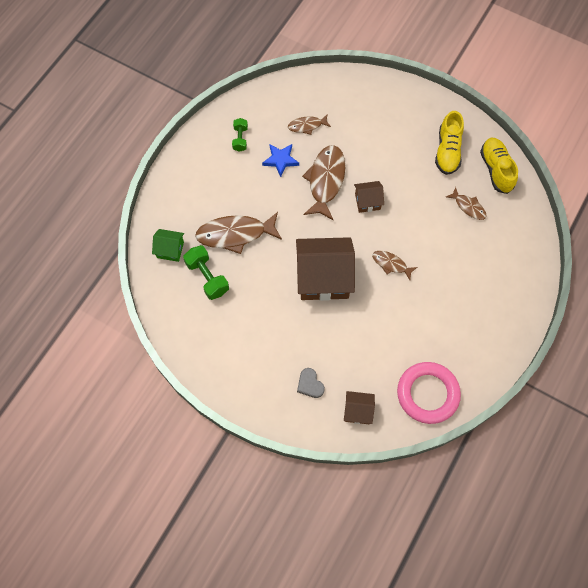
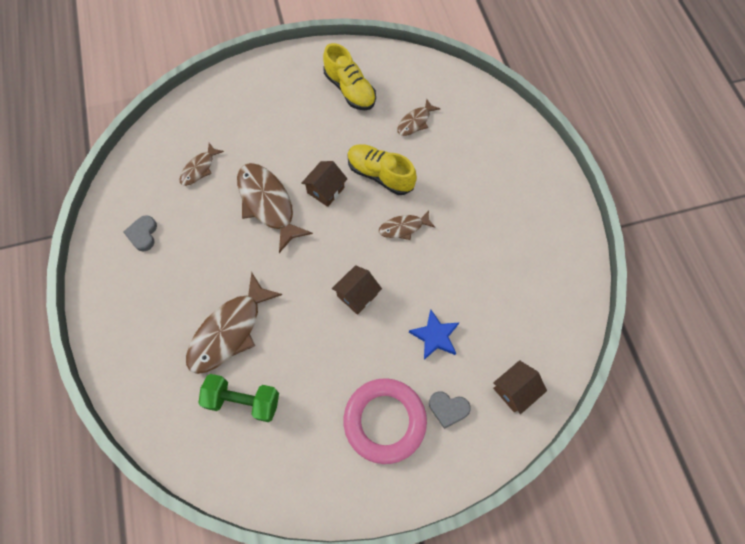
camera: 45 degrees left, 0 degrees up
(170, 250) = (175, 409): green house -> none
(240, 139) = (143, 234): green dumbbell -> grey heart
(280, 160) = (205, 221): blue star -> blue star (435, 336)
(323, 278) = (357, 295): brown house -> brown house, size x0.49
(427, 394) = (553, 314): pink ring -> pink ring (384, 421)
(468, 207) = (415, 122): brown fish -> brown fish turned 135 degrees clockwise
(496, 169) = (405, 73): yellow shoe -> yellow shoe (380, 175)

